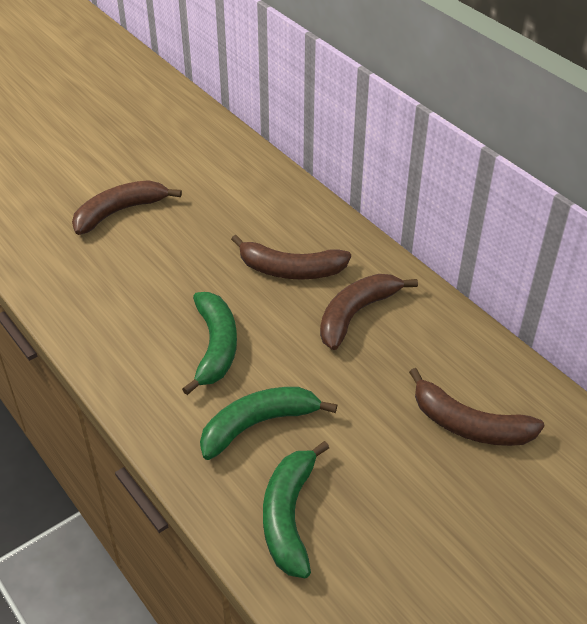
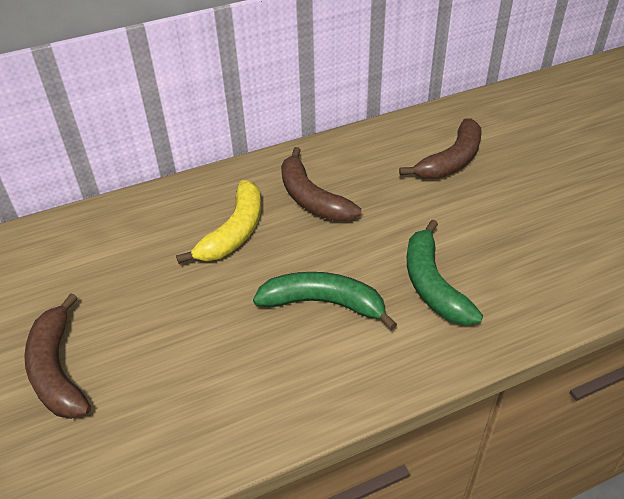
camera: 75 degrees left, 0 degrees up
(289, 516) = (537, 278): green banana -> none
(290, 270) = (234, 232): brown banana -> yellow banana

